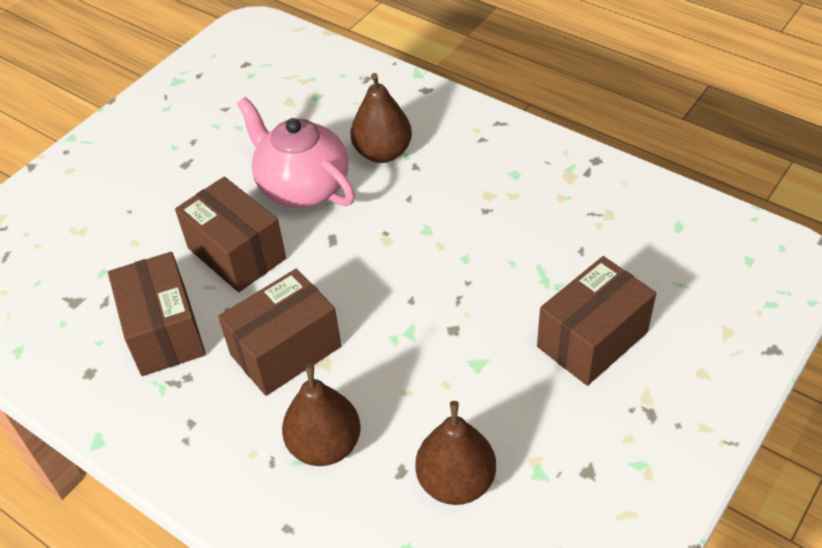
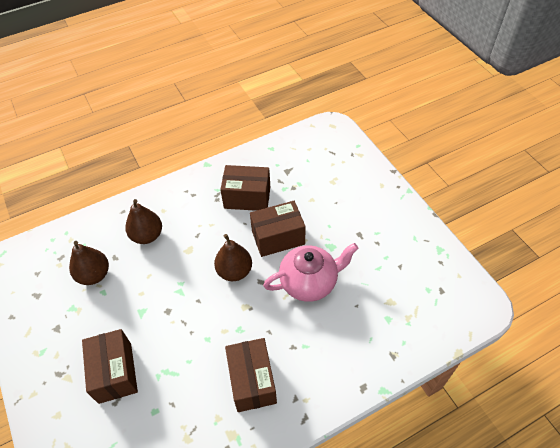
camera: 115 degrees right, 5 degrees up
(285, 350) = (205, 238): brown box -> brown box (252, 381)
(382, 153) = (314, 334): brown pear -> brown pear (234, 271)

